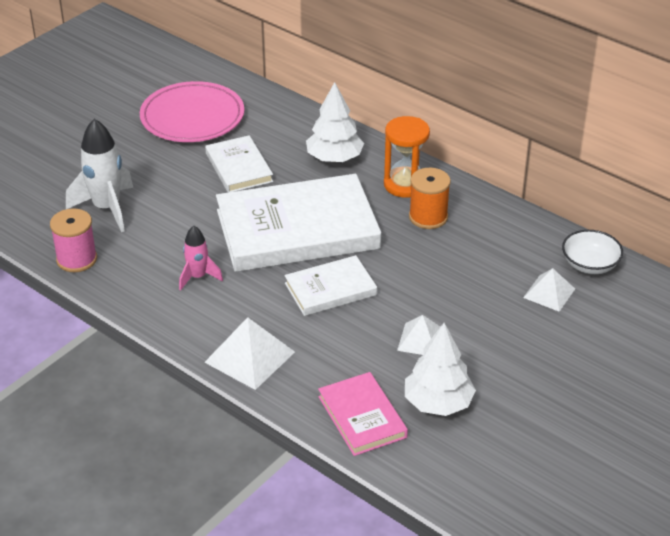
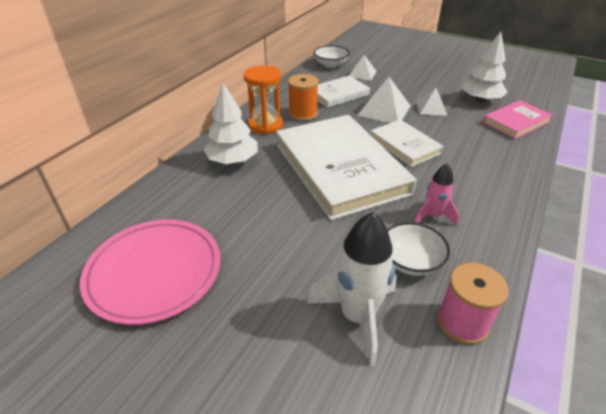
camera: 100 degrees left, 0 degrees up
(147, 248) = (411, 261): none -> white bowl
(239, 167) = (255, 217): white book -> white book (338, 94)
(249, 357) = (504, 172): white pyramid -> white pyramid (384, 110)

